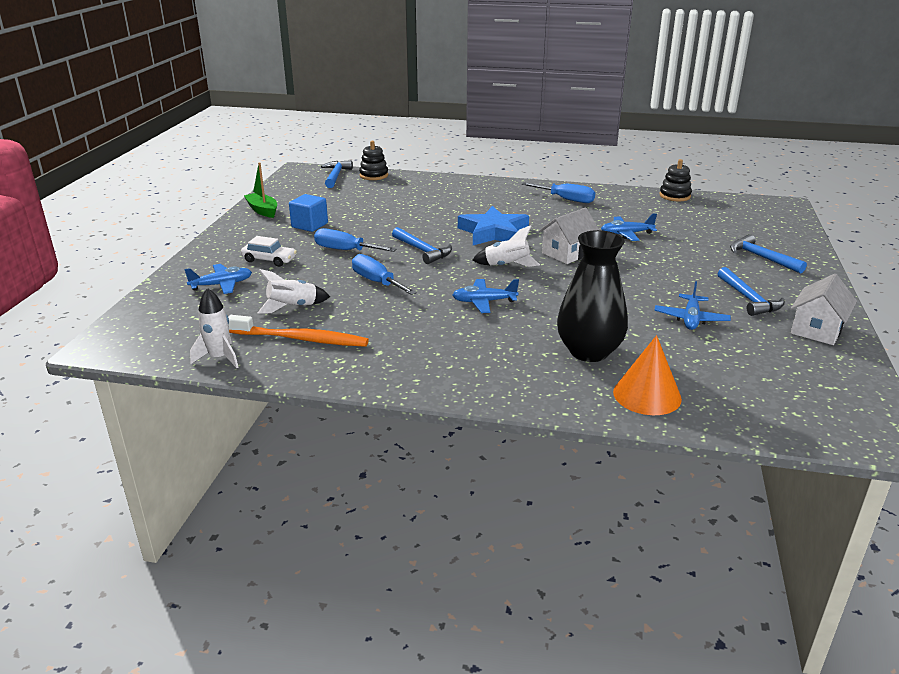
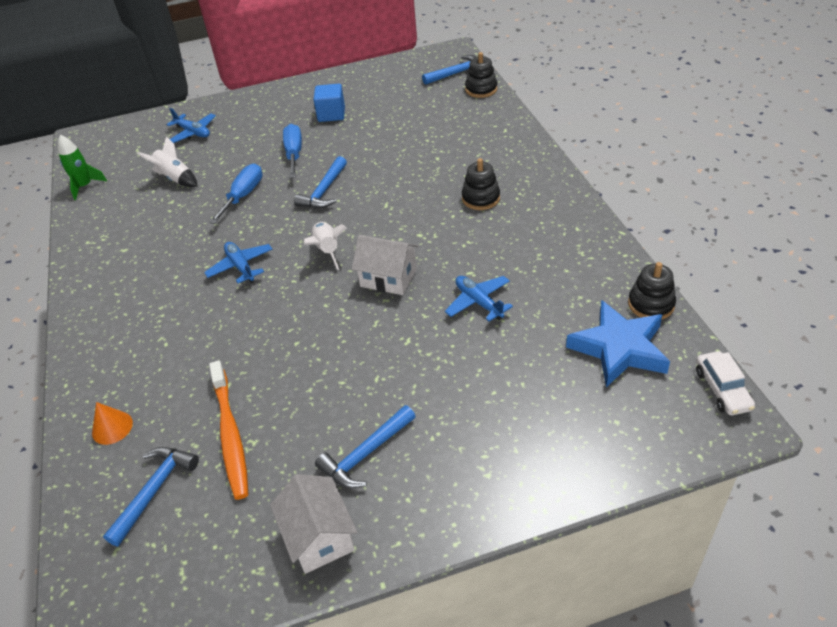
camera: 65 degrees right, 15 degrees up
(219, 358) = (85, 186): white rocket -> green rocket
(262, 210) = (343, 80): green boat -> none
(269, 260) = (249, 130): white car -> white car (722, 389)
(300, 339) = (127, 205): orange toothbrush -> orange toothbrush (230, 434)
(493, 232) = (401, 213): blue star -> blue star (619, 348)
(512, 207) = (480, 198): none -> black stacking toy
(566, 199) = (542, 225): blue screwdriver -> none
(589, 351) = (177, 364): black vase -> none
(647, 395) = (112, 427): orange cone -> orange cone, size x0.61
(691, 319) = (284, 417): blue plane -> none
(761, 257) = (503, 439): blue hammer -> blue hammer (154, 490)
(817, 329) = (319, 536): white house -> white house turned 60 degrees clockwise

